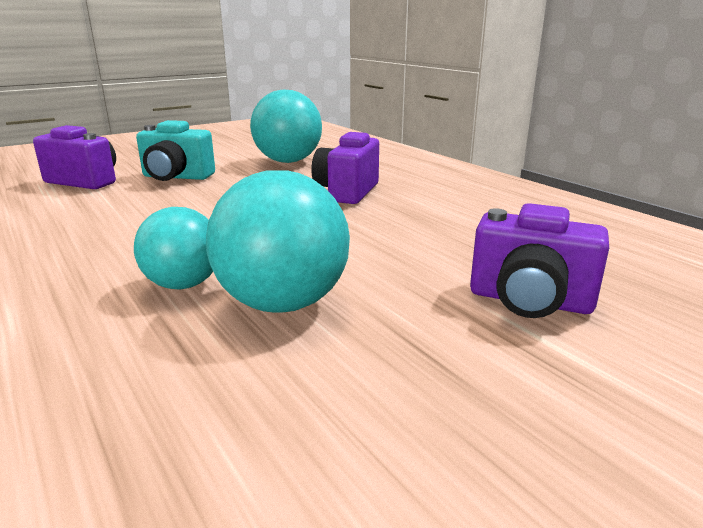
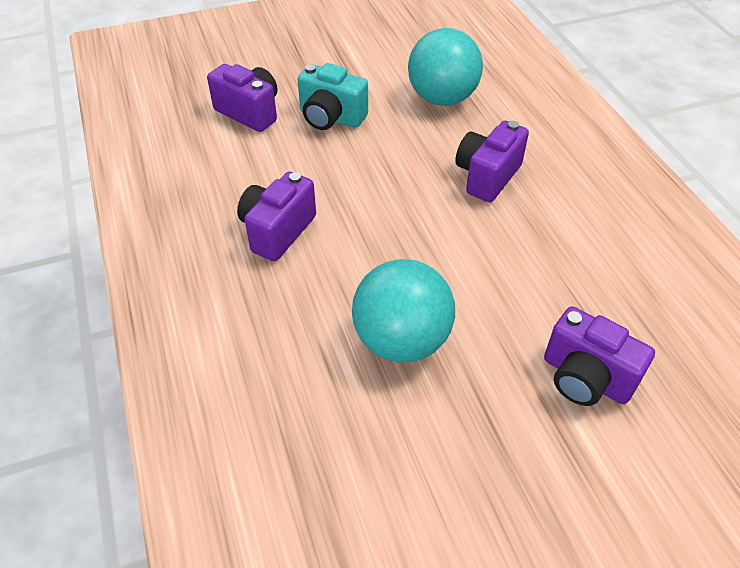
camera: 15 degrees right, 25 degrees up
(109, 243) = (277, 231): none -> purple camera
(183, 284) = (333, 301): turquoise ball -> none

